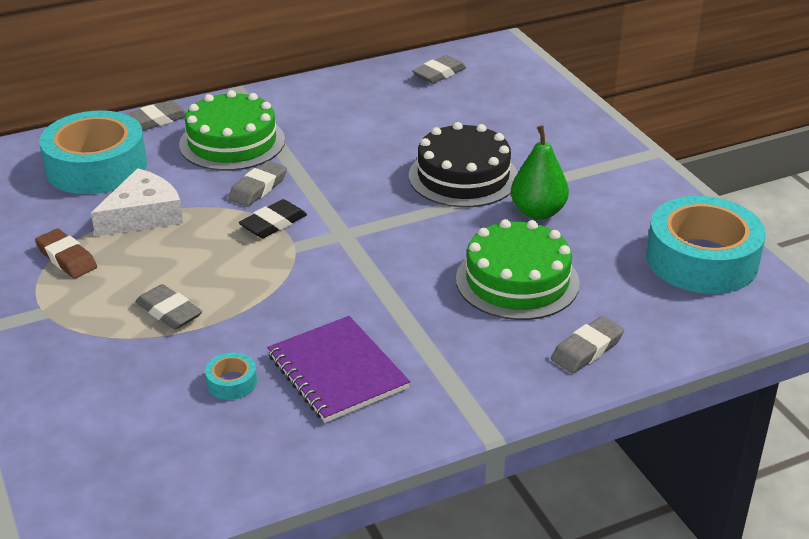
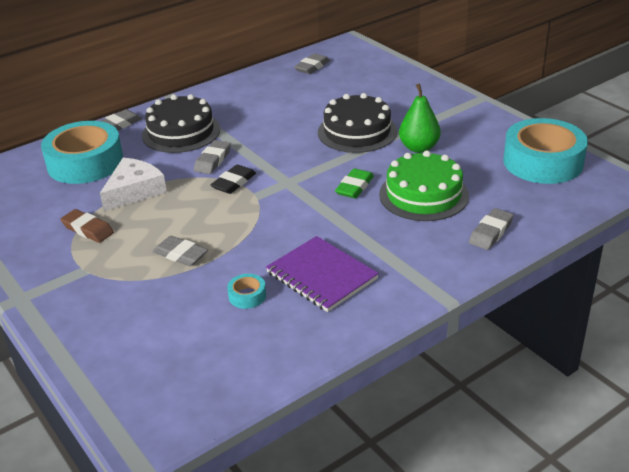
camera: 10 degrees left, 0 degrees up
(232, 142) = (181, 132): green cake -> black cake
(429, 255) = (354, 187): none -> green eraser

